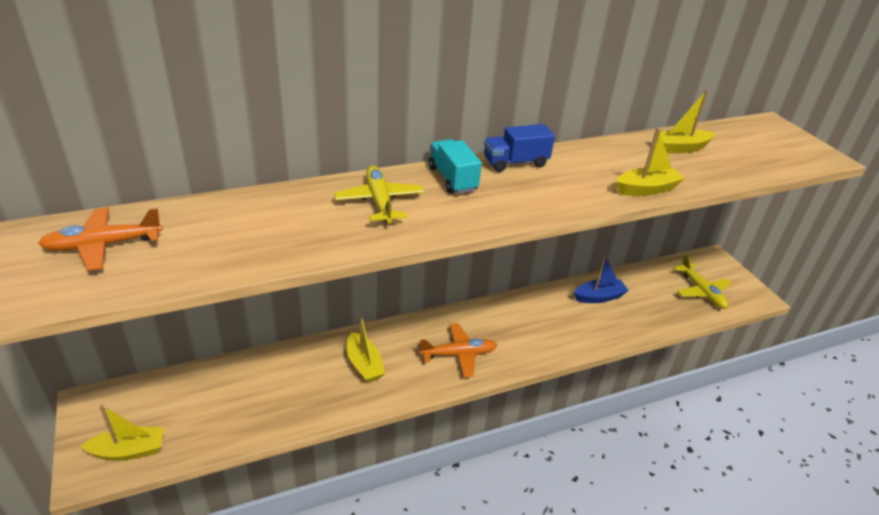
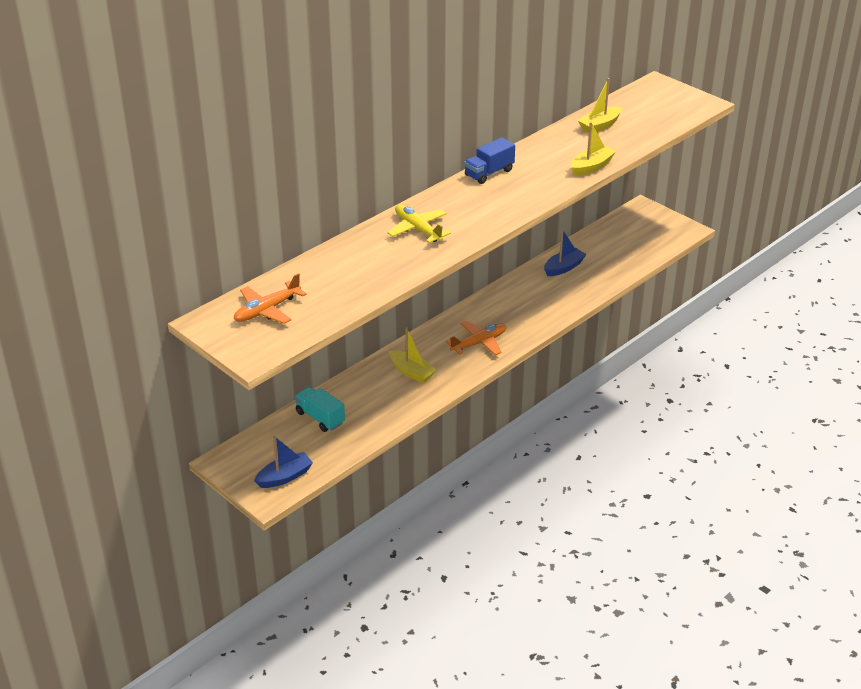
camera: 20 degrees left, 0 degrees up
(129, 451) = (284, 477): yellow boat -> blue boat
(452, 179) = (454, 198): turquoise truck -> turquoise truck (320, 418)
(701, 291) = (642, 238): yellow plane -> none

